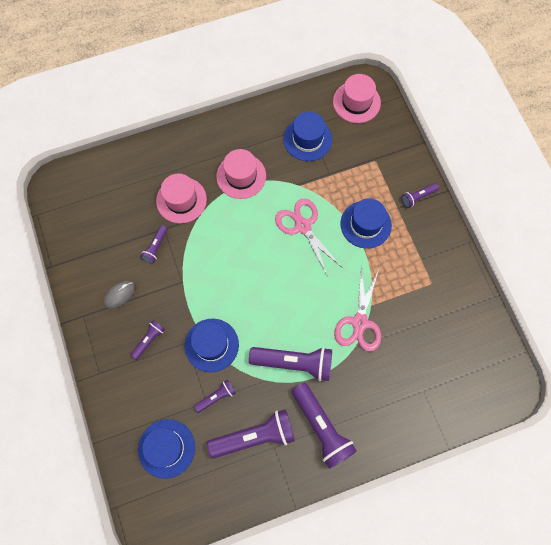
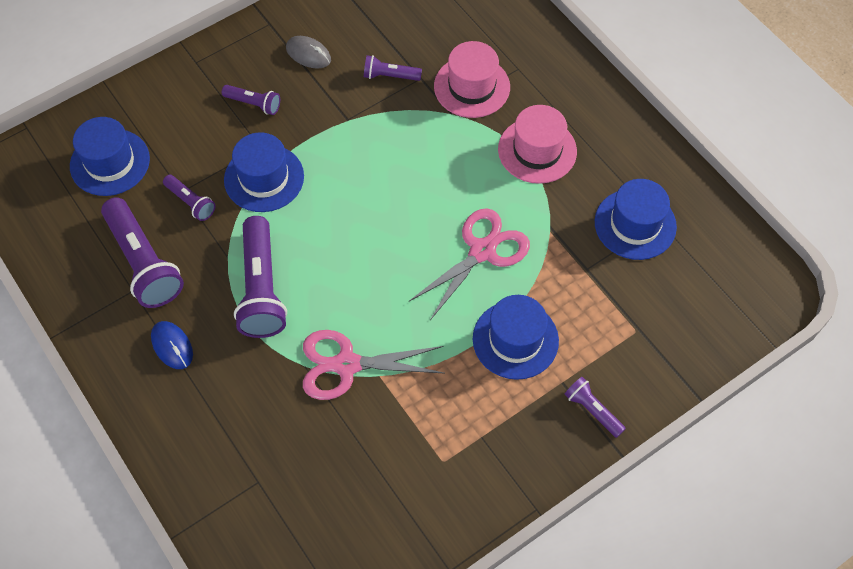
camera: 75 degrees right, 10 degrees down
(321, 427) = (172, 346): purple flashlight -> blue mouse
(356, 102) = (733, 280): pink hat -> none

